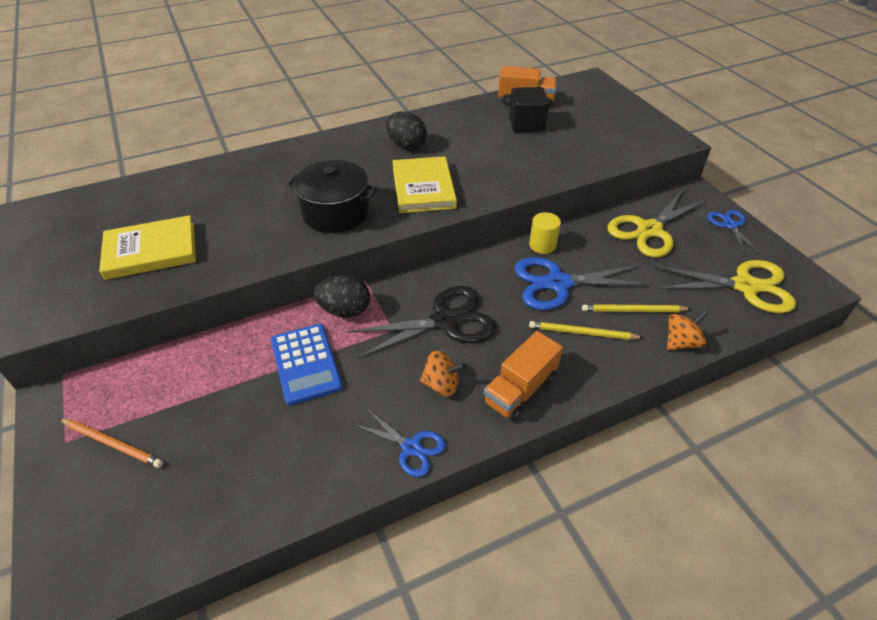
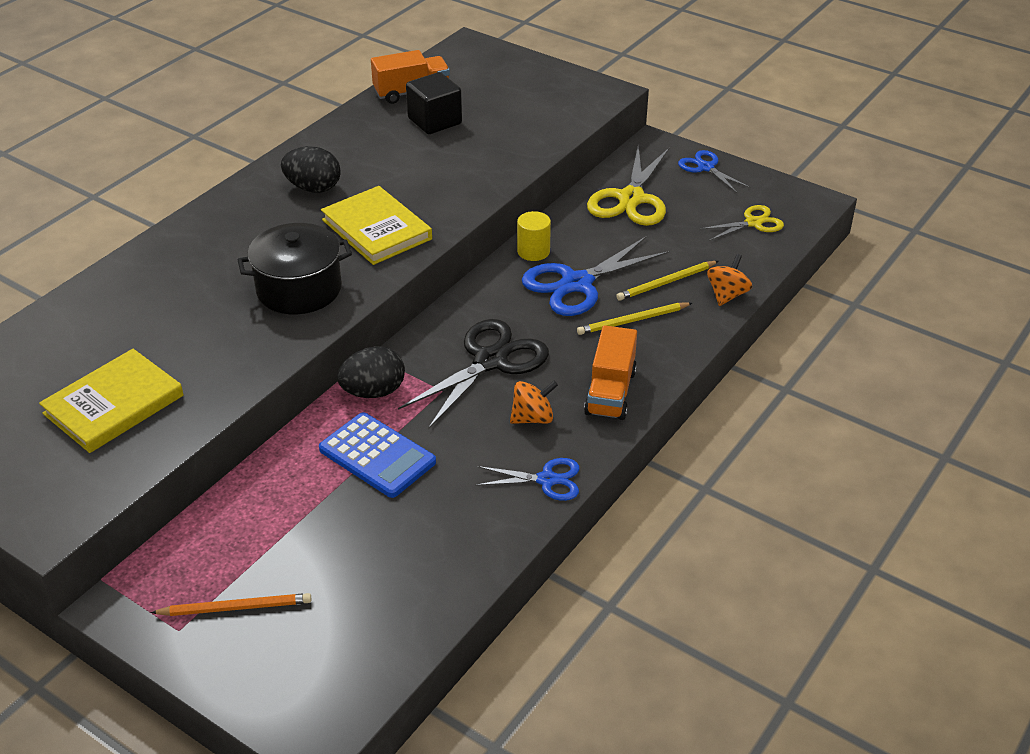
camera: 30 degrees left, 5 degrees down
(745, 286) = (753, 223): yellow scissors -> yellow scissors, size x0.57

